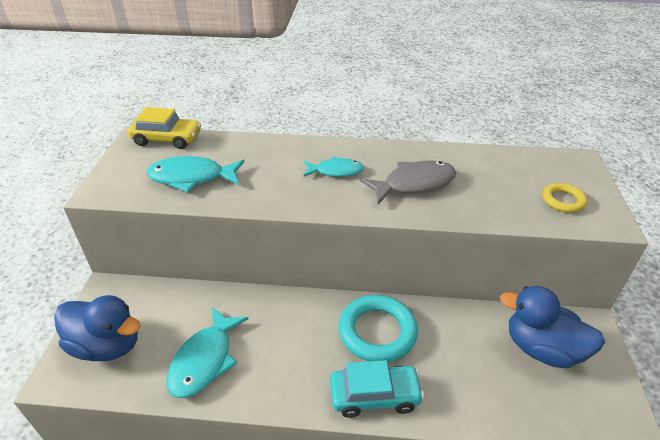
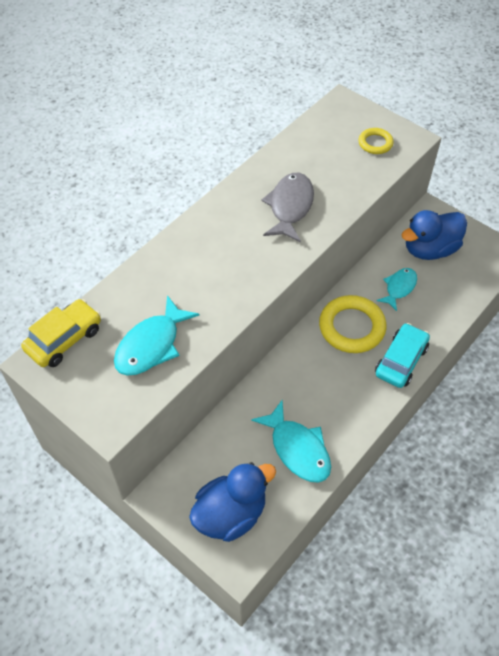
camera: 55 degrees left, 15 degrees up
(336, 171) = (231, 243): turquoise fish -> turquoise fish (399, 288)
(377, 332) = (352, 327): turquoise ring -> yellow ring

